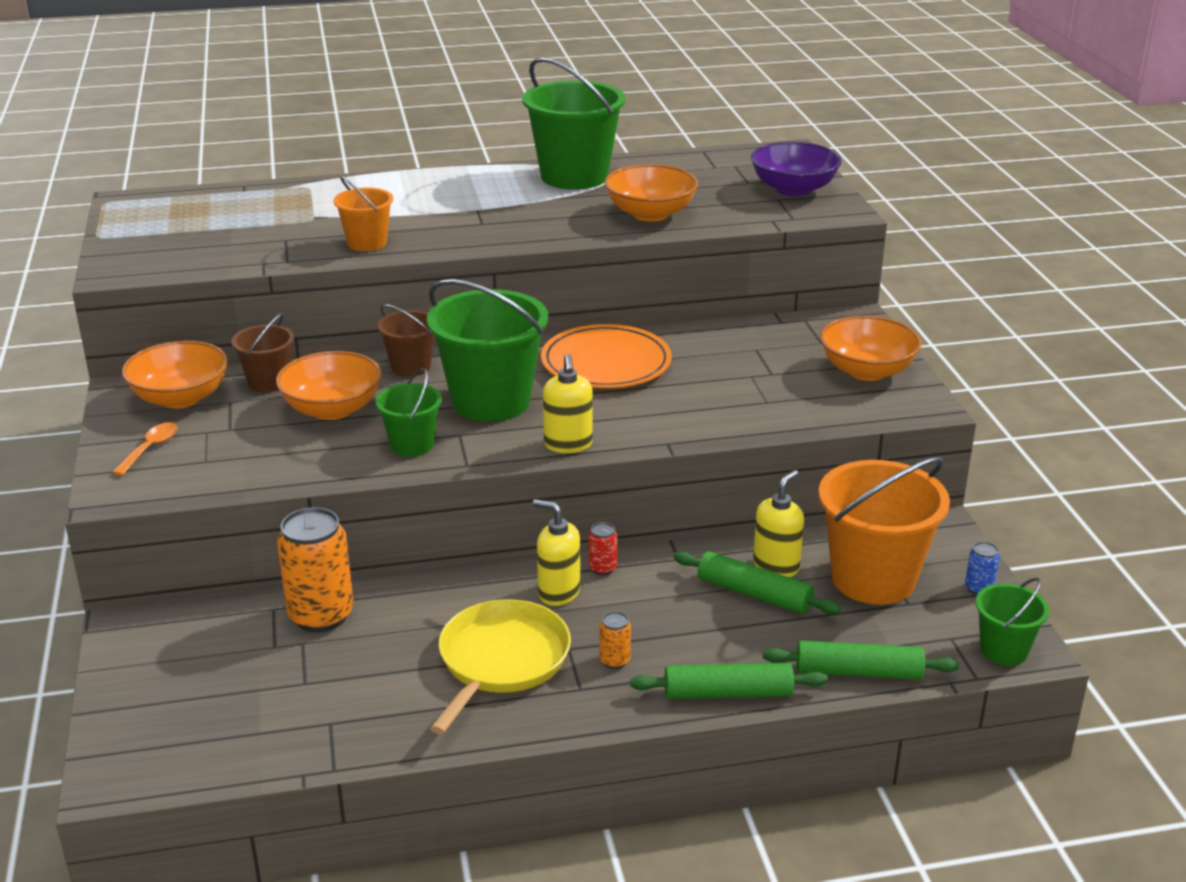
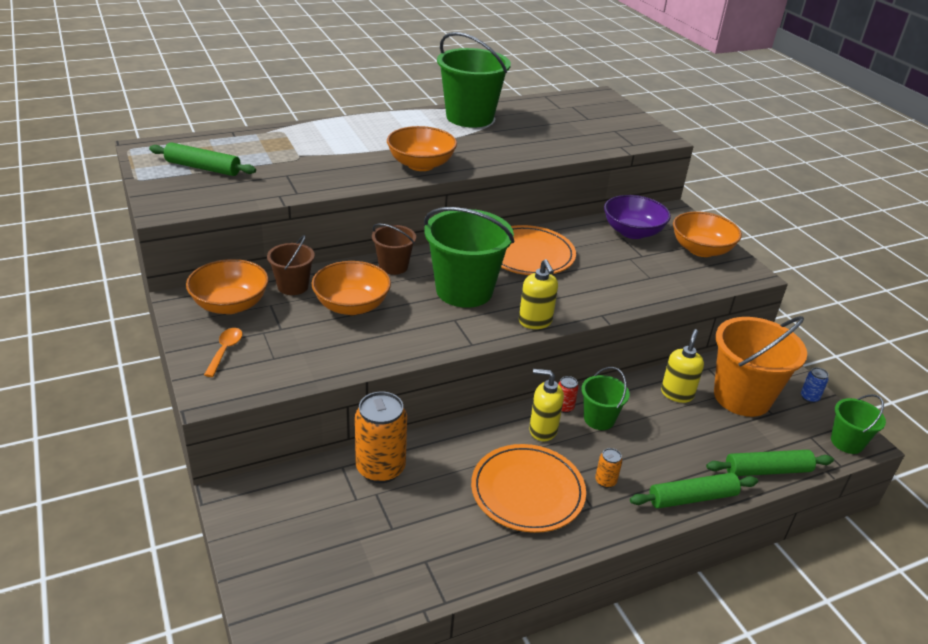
camera: 15 degrees left, 5 degrees up
(367, 243) = (350, 175): orange bucket -> none
(412, 445) = (424, 331): green bucket -> green bucket (599, 419)
(501, 661) = (527, 491): yellow pan -> orange plate
(650, 214) = (537, 144): orange bowl -> orange bowl (421, 164)
(754, 594) = (672, 417): green rolling pin -> green rolling pin (203, 168)
(793, 189) = (620, 123): purple bowl -> purple bowl (632, 232)

